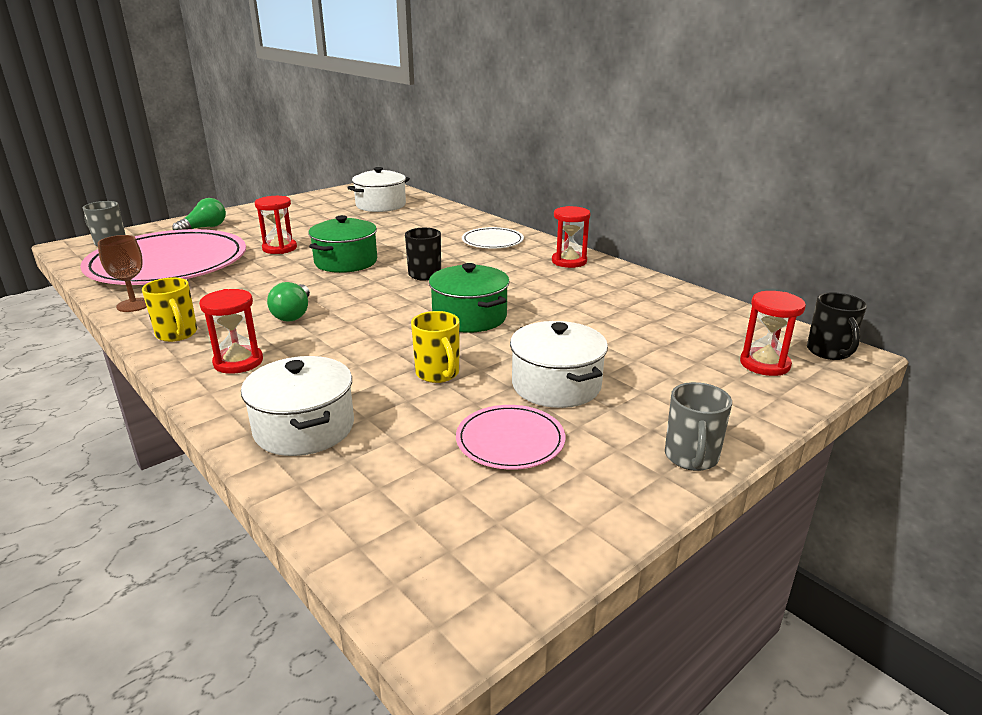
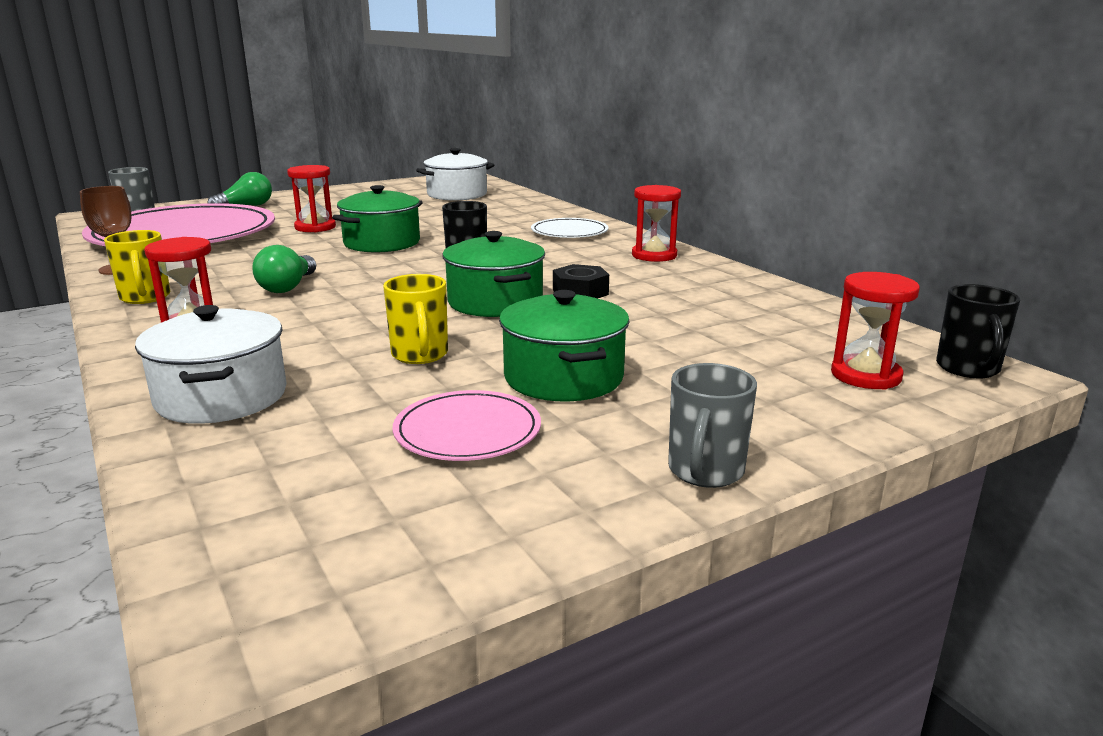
camera: 10 degrees right, 5 degrees down
(530, 302) = (580, 292): none -> black nut
(556, 385) = (563, 377): white pot -> green pot

